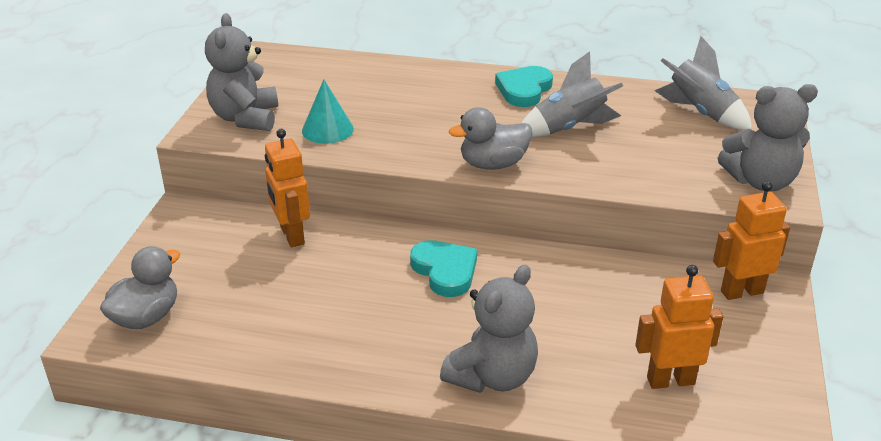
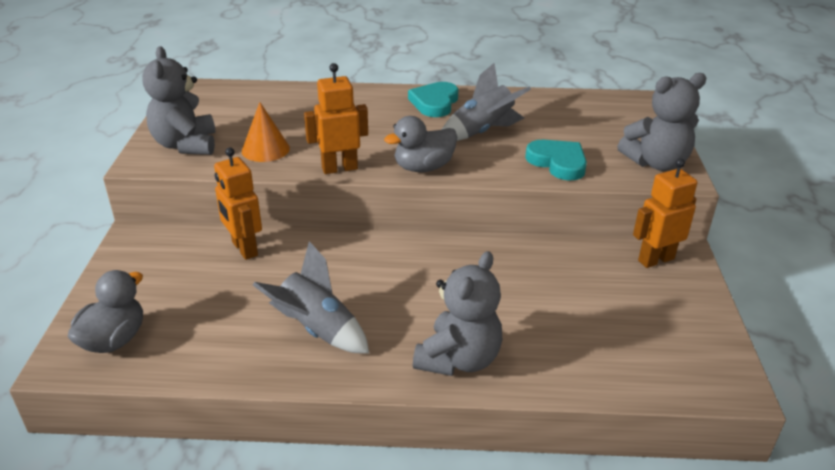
camera: 10 degrees left, 0 degrees up
(327, 129) = (265, 149): turquoise cone -> orange cone
(445, 271) = (393, 267): turquoise heart -> turquoise heart (558, 162)
(670, 380) = (617, 344): orange robot -> orange robot (339, 168)
(700, 113) = (589, 111): grey rocket -> grey rocket (316, 330)

